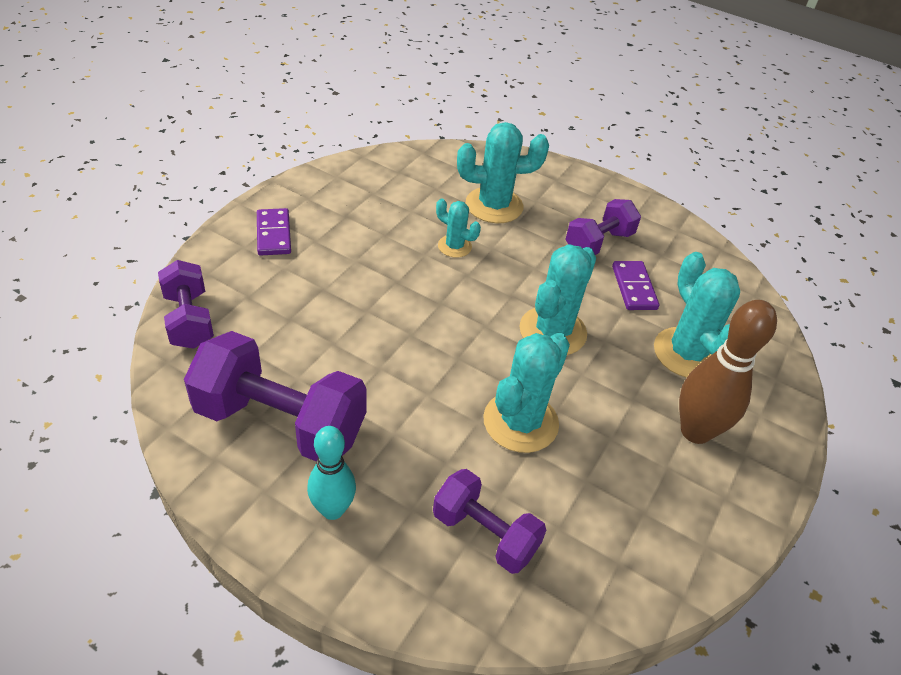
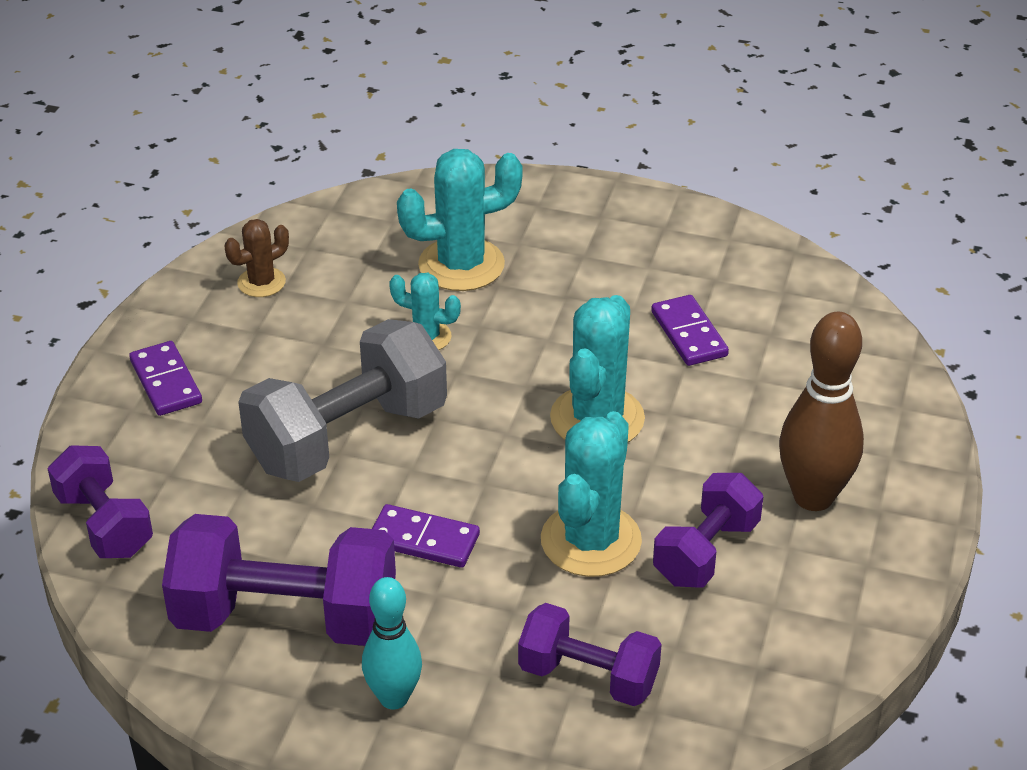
camera: 10 degrees left, 5 degrees down
(361, 186) = (261, 282): none -> brown cactus
(376, 301) = (347, 437): none -> grey dumbbell
(401, 389) = (423, 540): none -> purple domino
(598, 243) = (624, 283): purple dumbbell -> purple dumbbell (706, 552)
(687, 353) = (780, 403): turquoise cactus -> none

